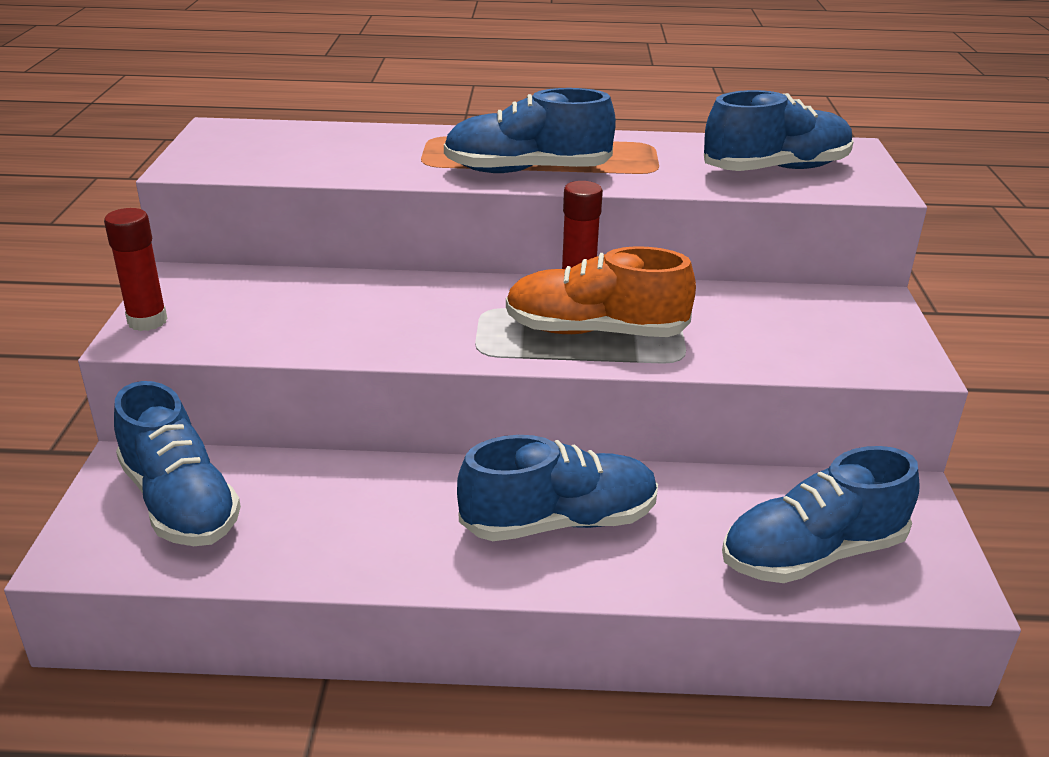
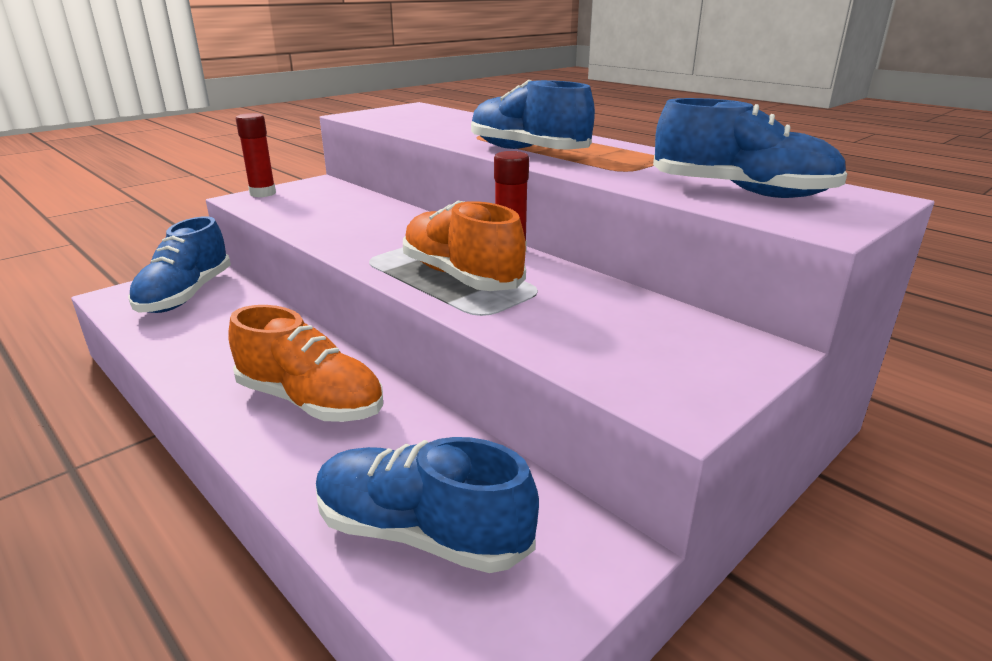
camera: 45 degrees right, 5 degrees down
(559, 522) = (310, 401): blue shoe -> orange shoe

